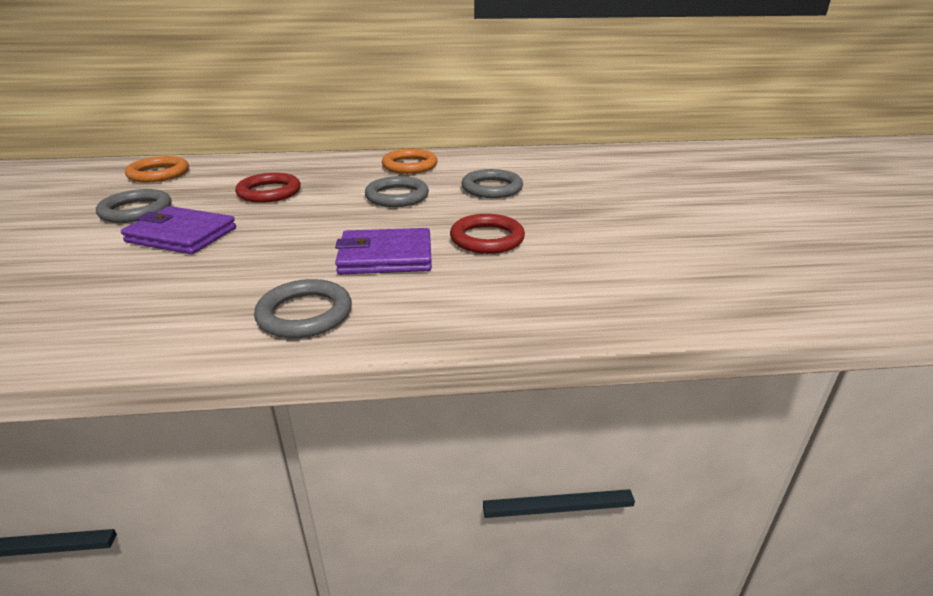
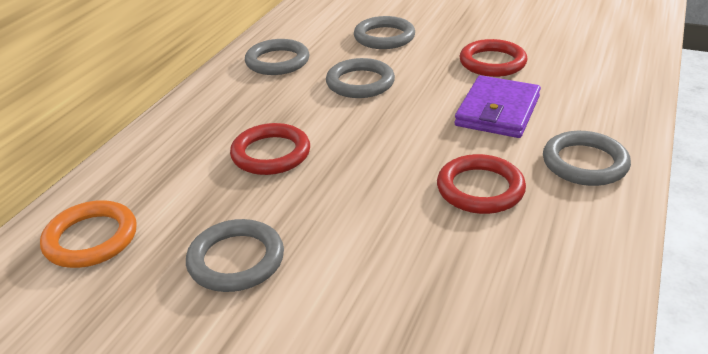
camera: 60 degrees left, 5 degrees up
(181, 235) = (356, 223): purple wallet -> none
(241, 271) = (480, 189): none -> red ring
(410, 165) = (277, 61): orange ring -> grey ring

